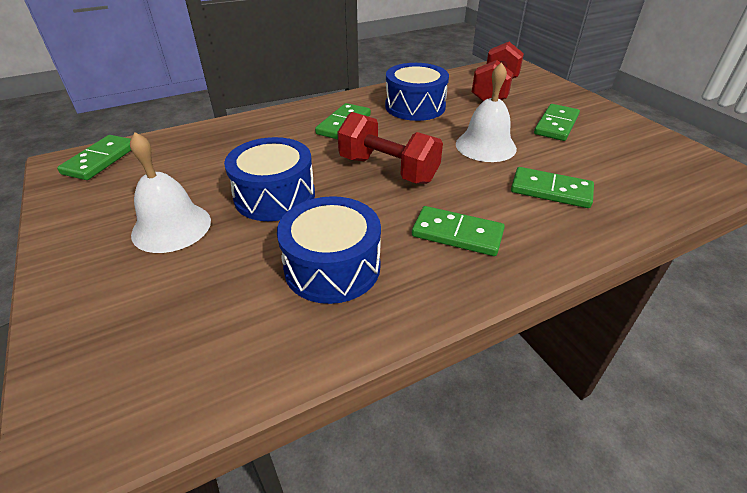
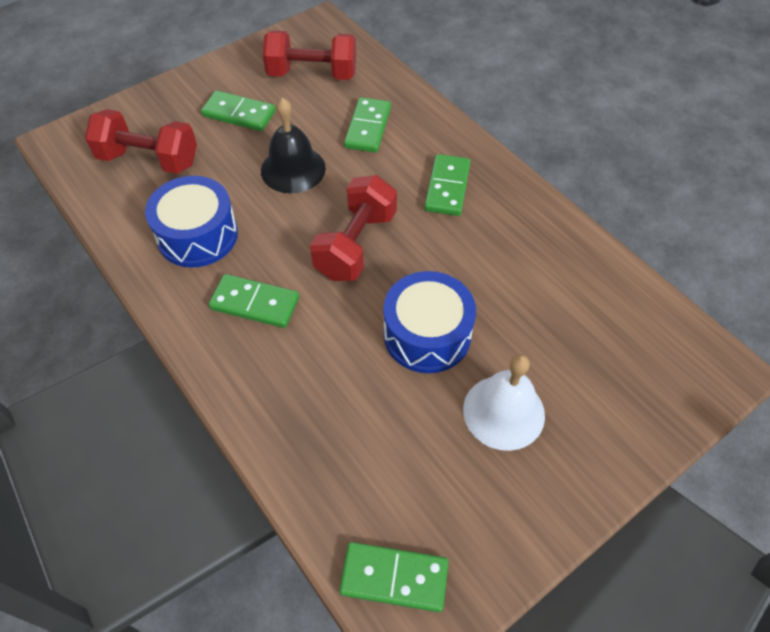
camera: 100 degrees left, 15 degrees up
(332, 267) = (514, 264): blue drum -> none
(485, 146) = (293, 169): white bell -> black bell
(630, 164) = (312, 74): none -> red dumbbell

